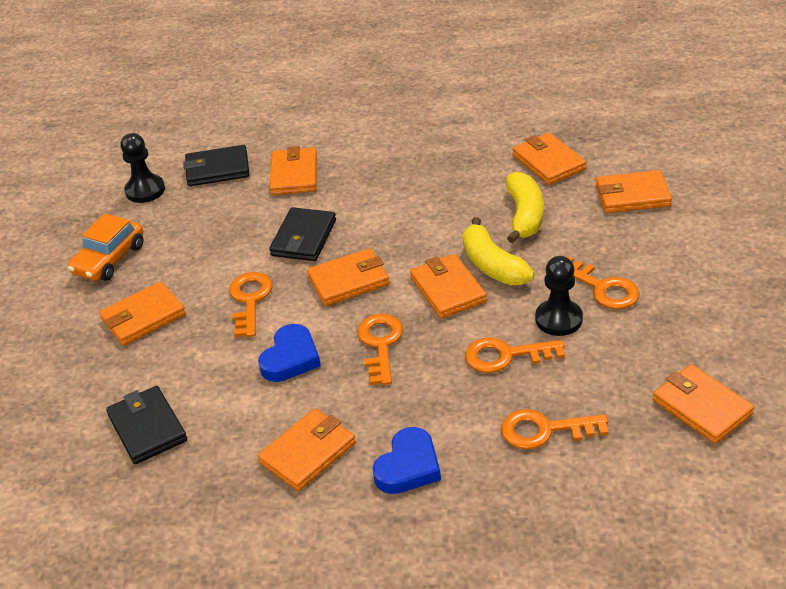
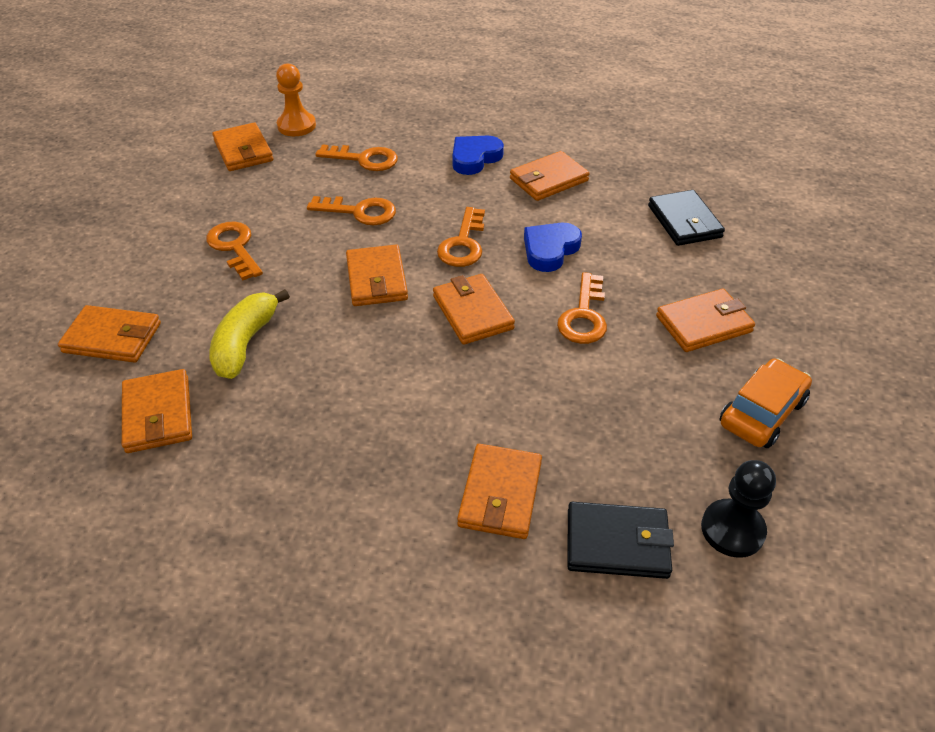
camera: 170 degrees left, 5 degrees up
(303, 238) = (509, 380): black wallet -> none
(348, 281) = (473, 312): orange wallet -> orange wallet turned 75 degrees clockwise
(492, 265) = (318, 293): yellow banana -> none
(558, 319) = (295, 230): black pawn -> none
(670, 467) = (296, 126): none -> orange pawn

